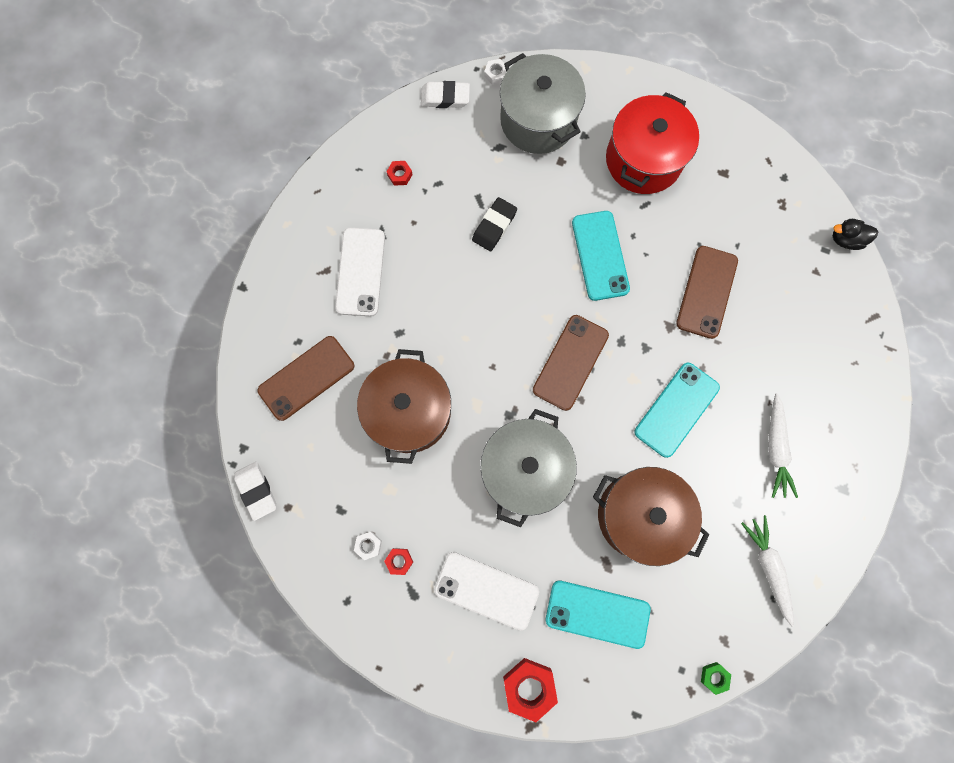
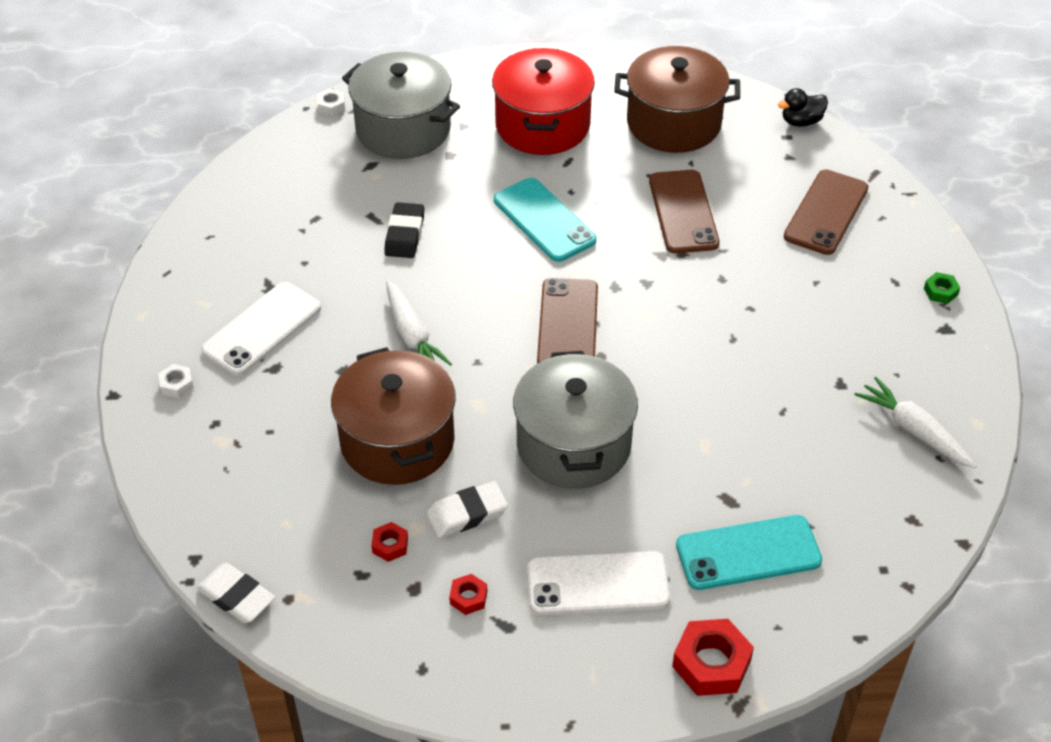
camera: 25 degrees left, 30 degrees down
(306, 378) = (245, 455): brown phone -> brown phone (826, 212)
(360, 272) = (262, 329): white phone -> white phone turned 60 degrees clockwise
(368, 545) = (419, 597): white nut -> white nut (177, 384)
(400, 175) = (264, 225): red nut -> red nut (390, 545)
(445, 97) = (282, 143): white eraser -> white eraser (467, 514)
(639, 515) = (737, 437): brown pot -> brown pot (673, 123)
(676, 409) = (716, 325): turquoise phone -> none
(714, 677) = (924, 560): green nut -> green nut (940, 291)
(775, 448) = (848, 320): white carrot -> white carrot (412, 336)

